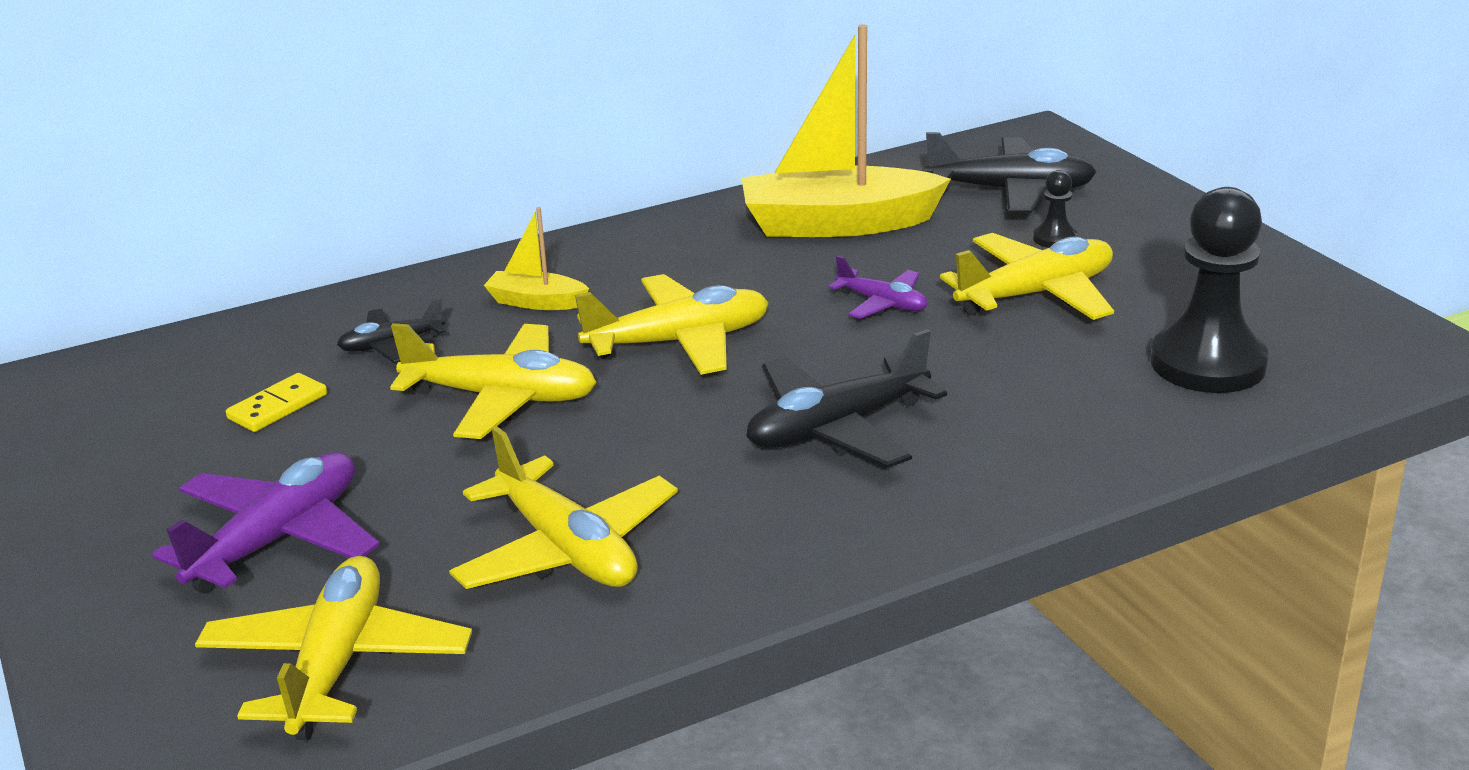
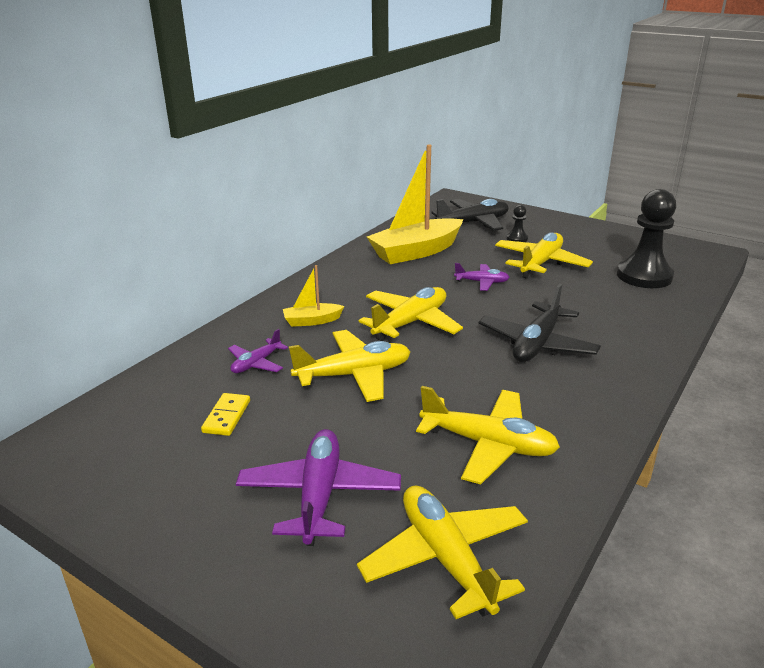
camera: 30 degrees left, 0 degrees up
(391, 345) = (256, 363): black plane -> purple plane

